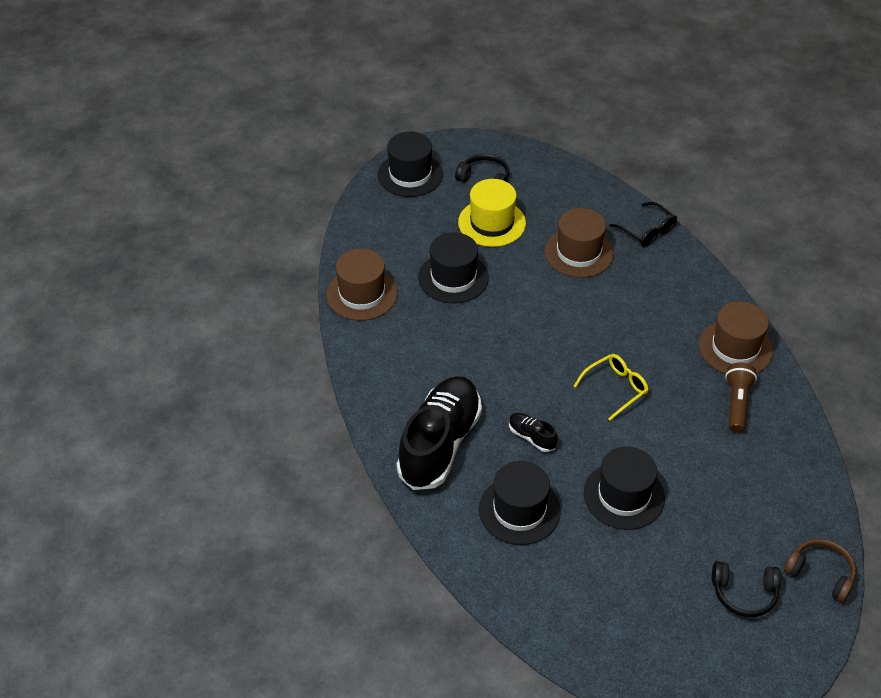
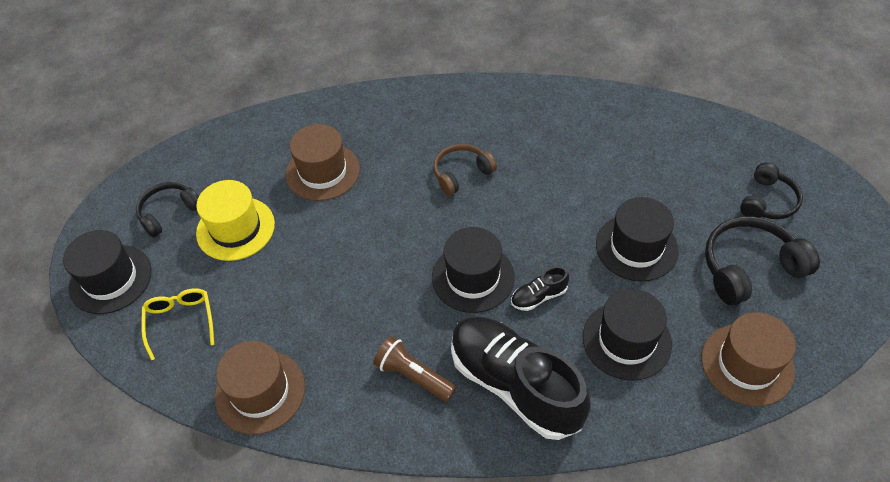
camera: 65 degrees left, 5 degrees up
(453, 277) = (290, 290): black hat -> black hat (473, 277)
(615, 388) = (507, 206): yellow glasses -> yellow glasses (180, 321)
(647, 231) = (328, 111): black glasses -> none
(650, 590) = (749, 268): none -> black headphones
(735, 348) = (500, 105): brown hat -> brown hat (747, 364)
(737, 403) = (562, 127): brown flashlight -> brown flashlight (413, 376)
(820, 573) = (758, 144): brown headphones -> brown headphones (461, 173)

